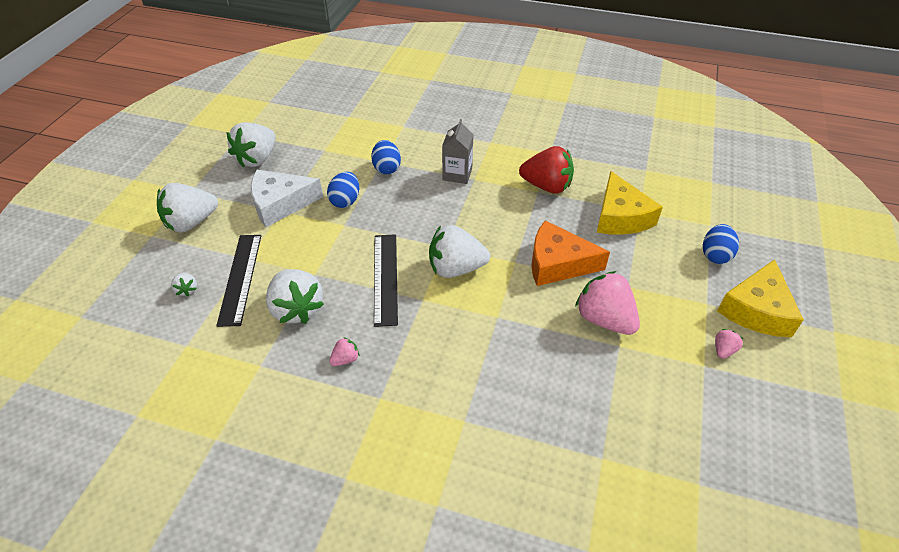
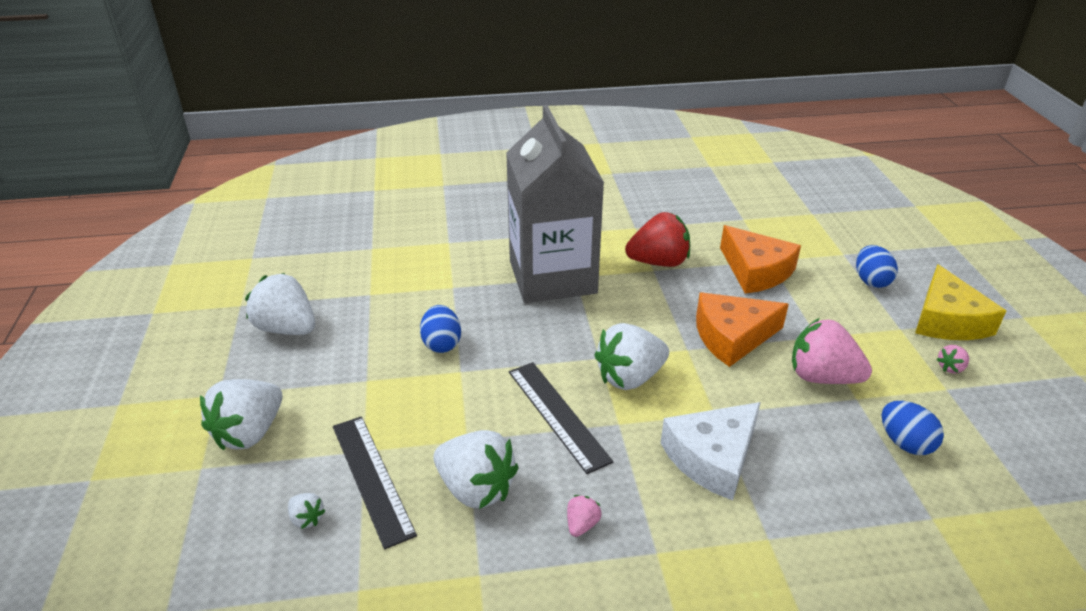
camera: 25 degrees left, 10 degrees down
(257, 159) = (287, 328): white strawberry -> white strawberry turned 120 degrees clockwise
(280, 204) = (359, 372): white cheese -> white cheese (712, 458)
(386, 168) = (464, 293): blue egg -> blue egg (905, 443)
(457, 174) = (552, 277): grey carton -> grey carton, size x2.35
(620, 217) = (756, 271): yellow cheese -> orange cheese
(723, 350) = (950, 368): pink strawberry -> pink strawberry turned 135 degrees counterclockwise

